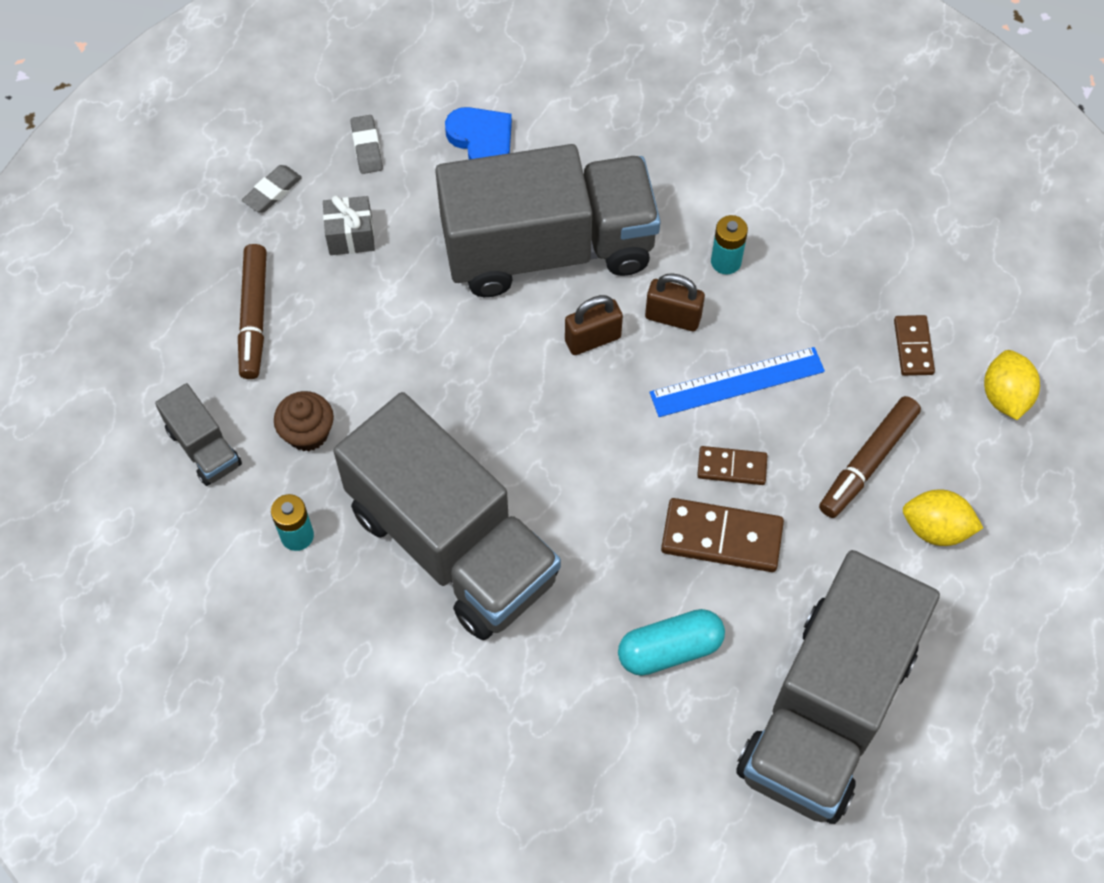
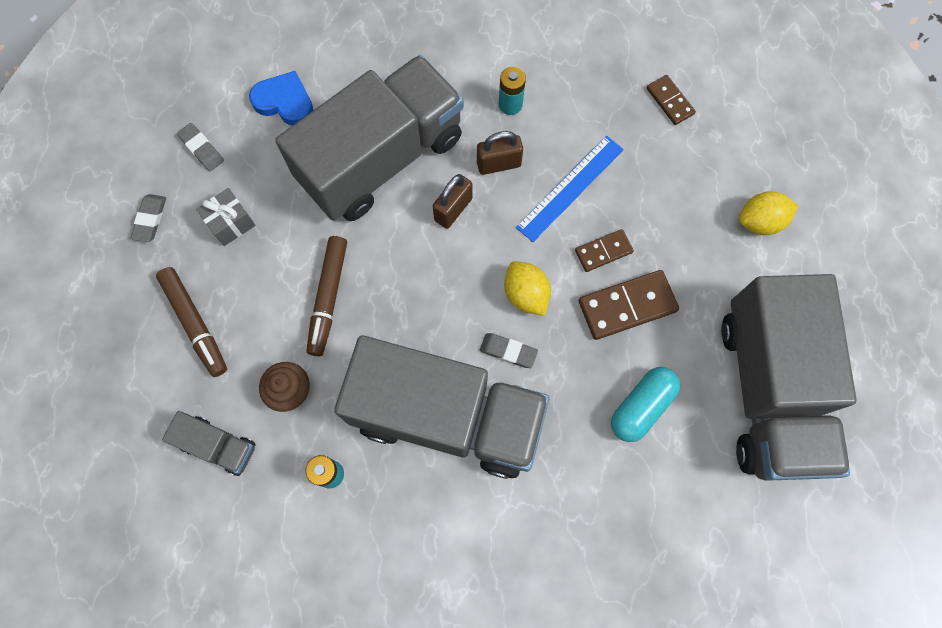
camera: 30 degrees left, 10 degrees up
(559, 514) = (508, 351): none -> grey eraser
(868, 462) = (689, 198): brown marker -> brown marker (328, 298)
(1005, 396) = (748, 105): yellow lemon -> yellow lemon (526, 294)

